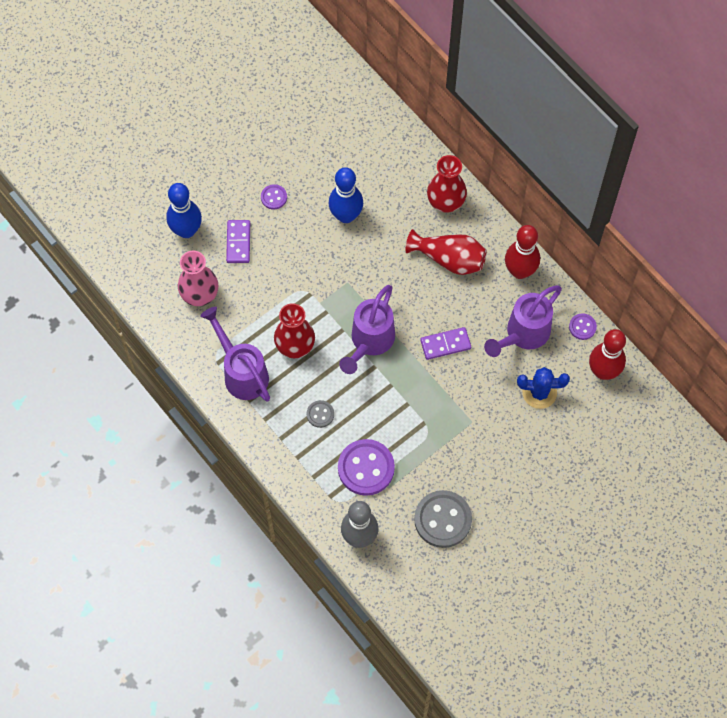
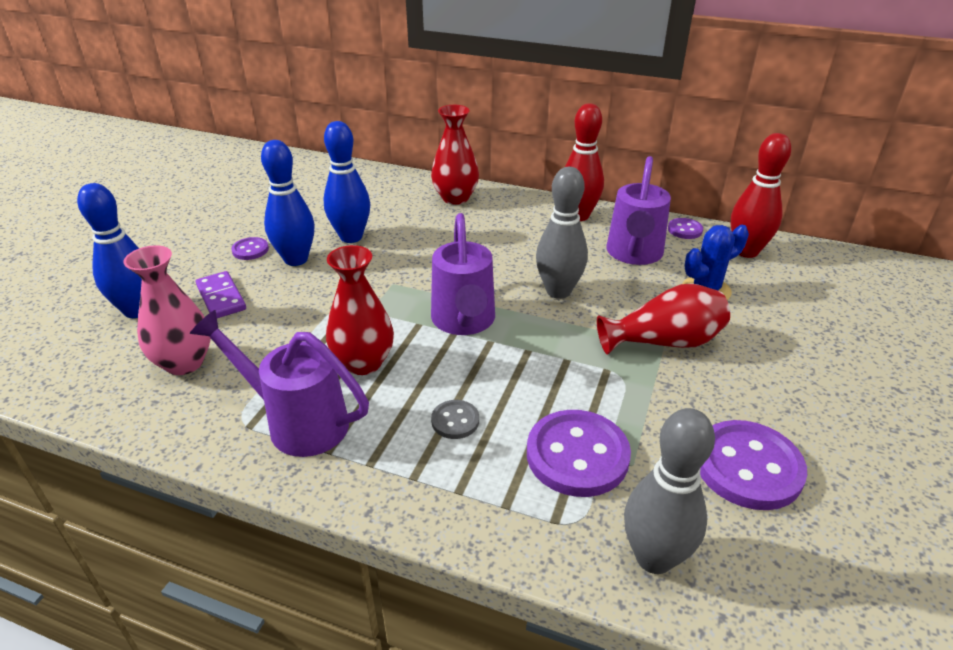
camera: 30 degrees left, 30 degrees down
(298, 224) = (296, 259): none -> blue bowling pin
(443, 520) = (748, 467): grey button -> purple button
(445, 344) = (558, 291): purple domino -> grey bowling pin
(449, 259) = (496, 231): red vase -> red vase (664, 342)

